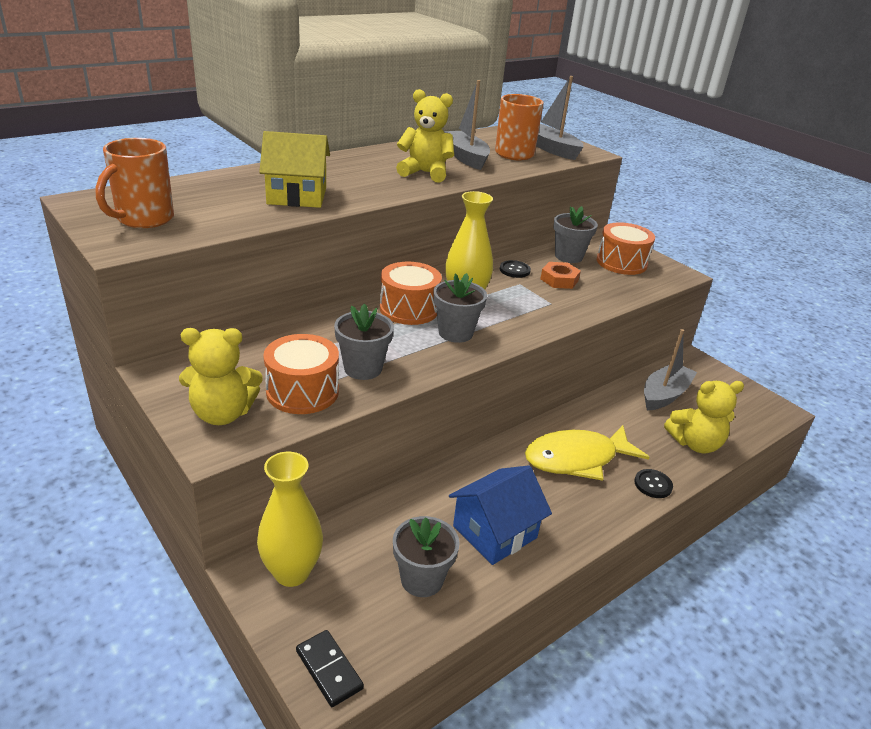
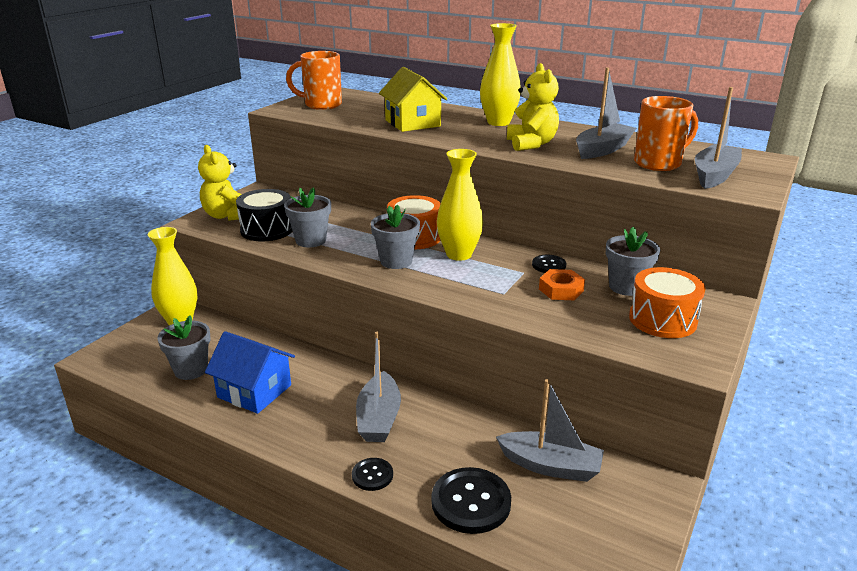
camera: 70 degrees right, 5 degrees down
(302, 391) = (267, 230): orange drum -> black drum
(329, 669) = (105, 355): black domino -> none
(346, 165) = (498, 122): none -> yellow vase
(577, 459) = (379, 418): yellow fish -> grey boat
(695, 443) = (471, 502): yellow teddy bear -> black button

